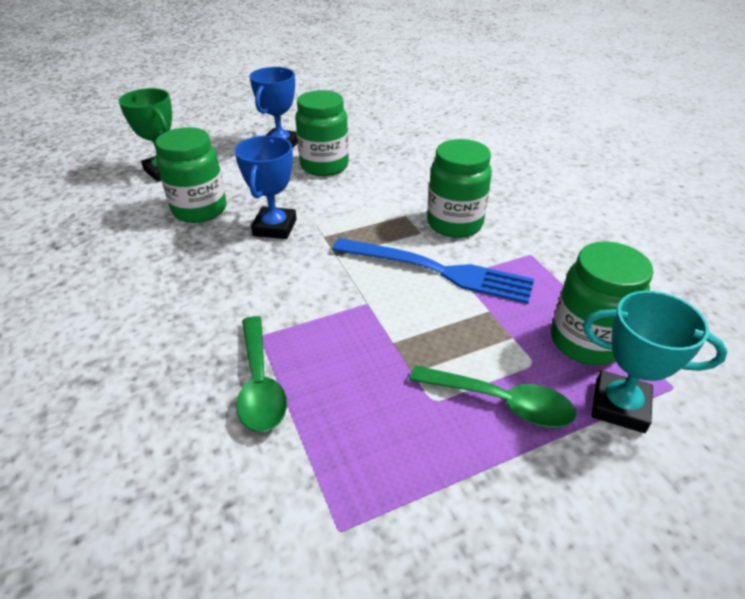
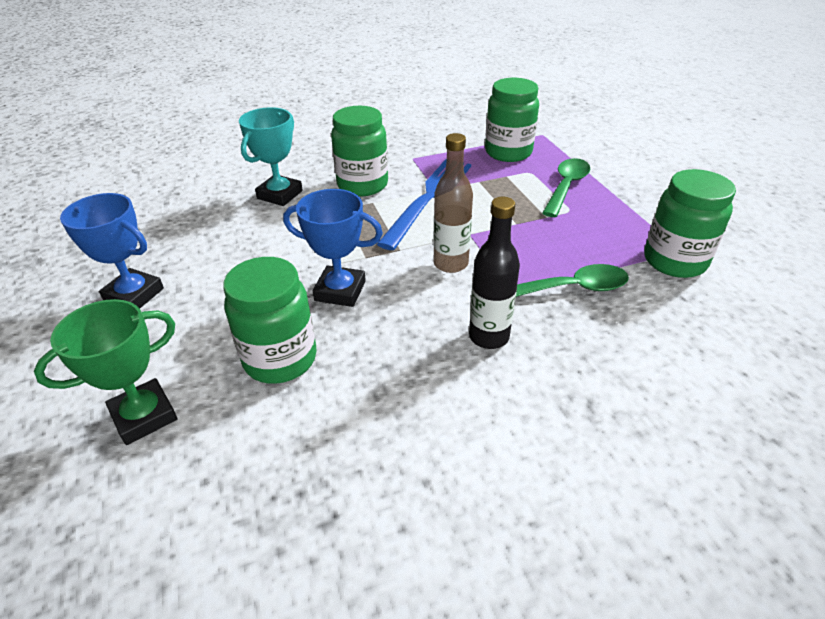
camera: 85 degrees left, 0 degrees up
(196, 316) = (489, 337): none -> black bottle
(311, 290) = (450, 264): none -> brown bottle
(324, 166) = (216, 257): green jar -> green jar (674, 261)
(619, 406) = (560, 151): turquoise trophy -> turquoise trophy (280, 195)

